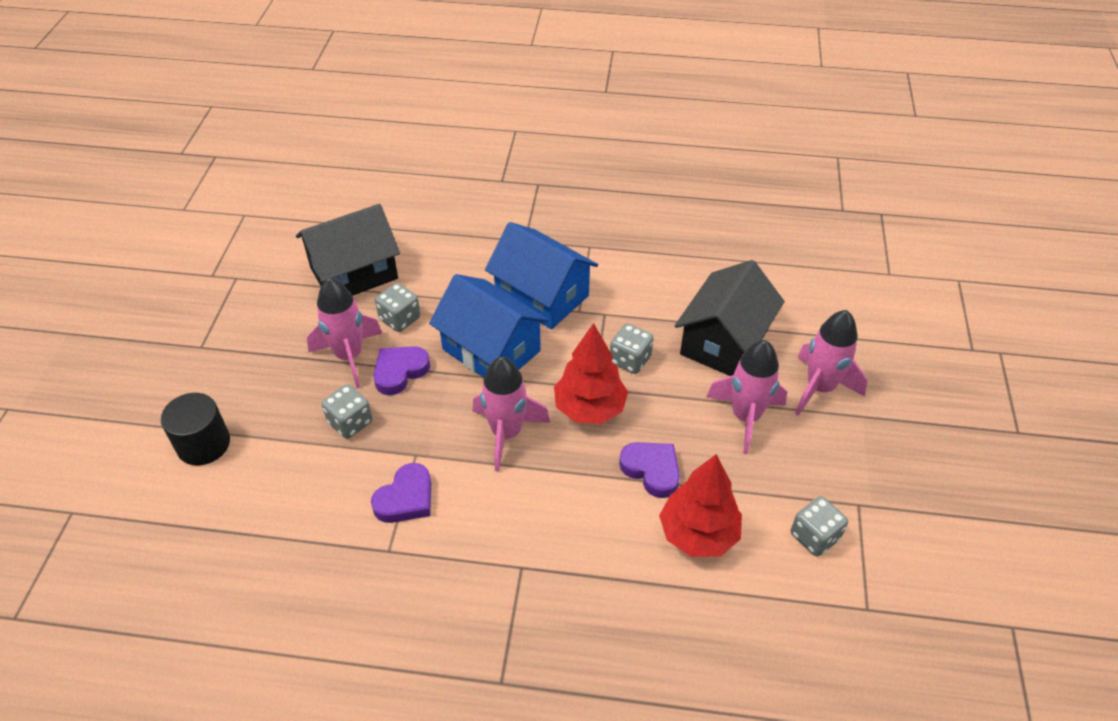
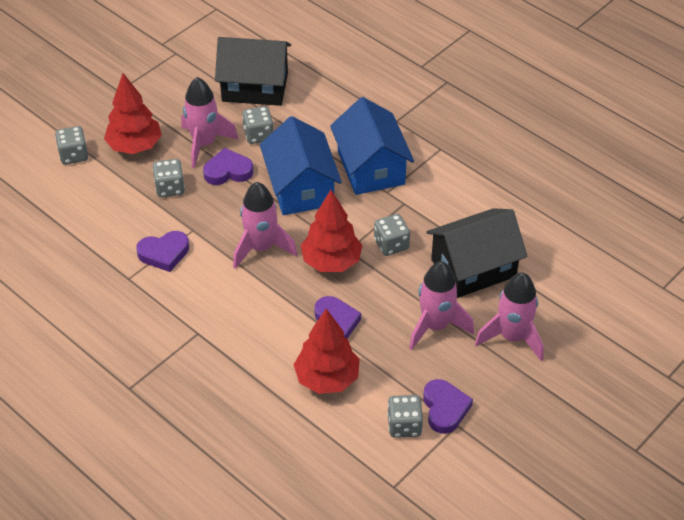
camera: 35 degrees right, 0 degrees up
(203, 444) = (73, 155): black cylinder -> grey dice
(271, 397) = (135, 146): none -> red tree
(832, 495) = (445, 409): none -> purple heart

